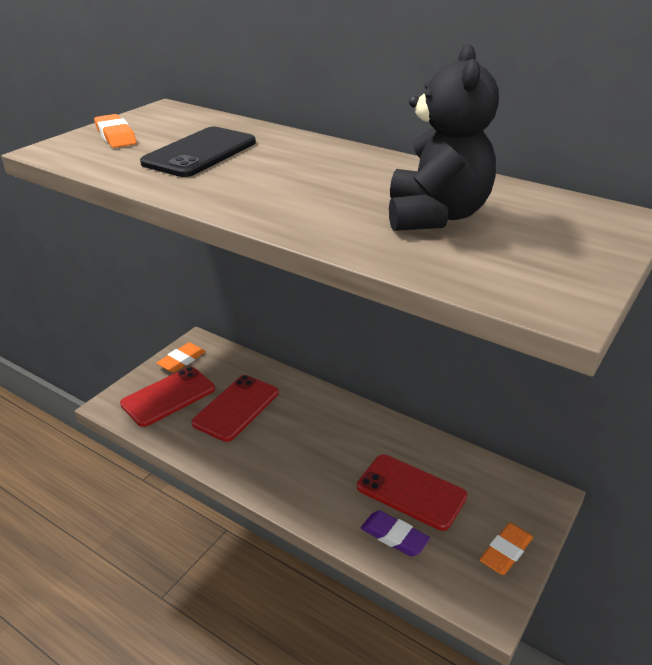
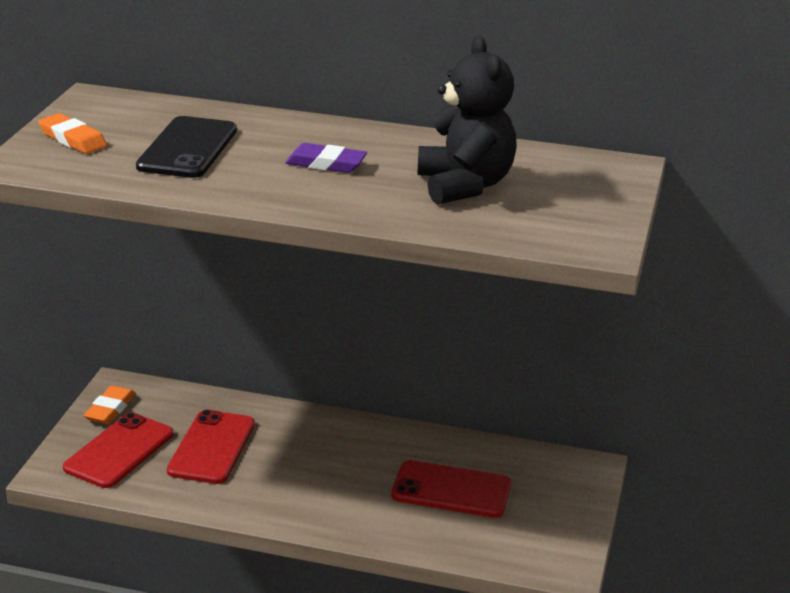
camera: 20 degrees left, 5 degrees down
(394, 536) = (450, 532): purple eraser -> purple eraser (326, 164)
(505, 551) = (566, 521): orange eraser -> none

